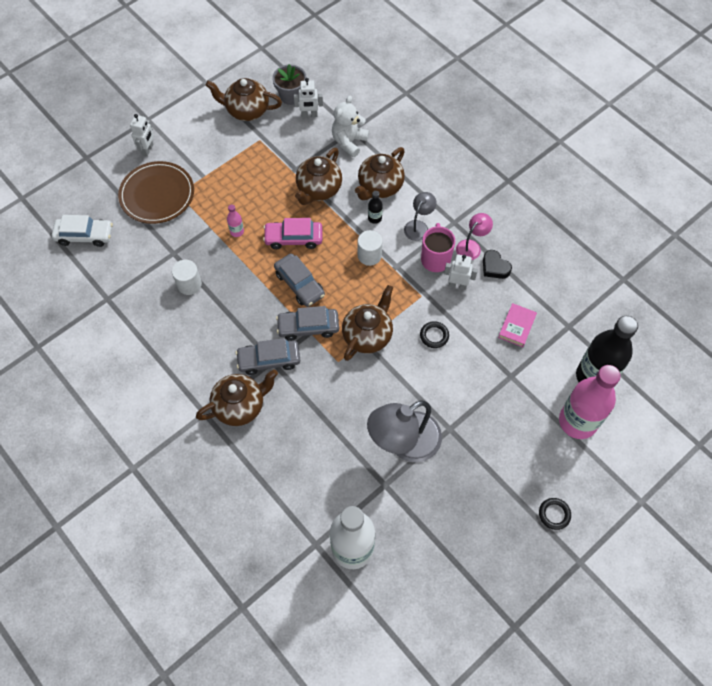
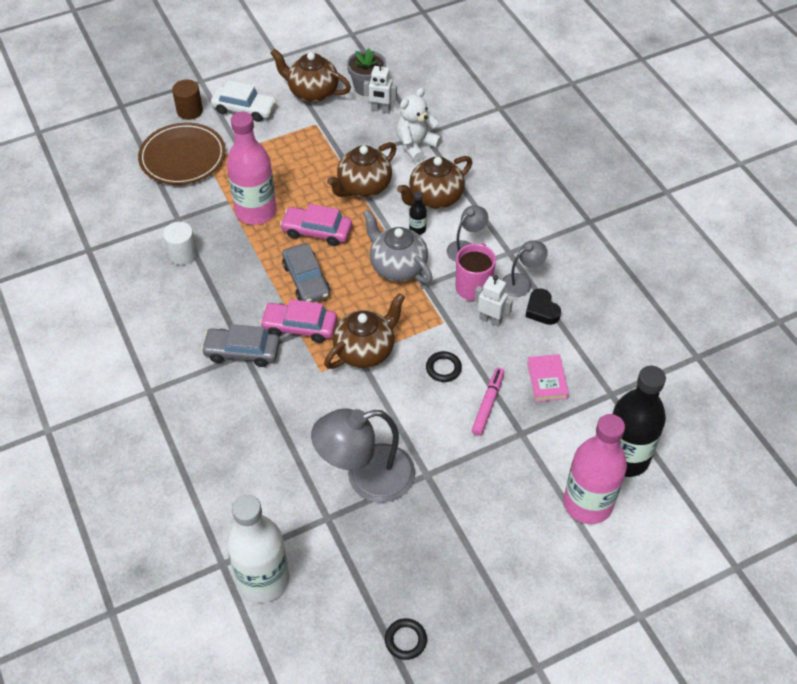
camera: 15 degrees right, 10 degrees down
(84, 235) = (89, 182): white car -> white car (244, 109)
(148, 150) = (190, 111): white robot -> brown cylinder
(237, 231) = (256, 211): pink bottle -> pink bottle, size x2.49
(240, 406) = (191, 393): brown teapot -> none
(308, 327) = (299, 327): grey car -> pink car
(369, 255) = (397, 267): white cylinder -> grey teapot
(471, 246) = (521, 282): pink lamp -> grey lamp
(478, 358) = (487, 404): none -> pink marker
(517, 326) = (547, 380): pink book -> pink book turned 45 degrees counterclockwise
(554, 514) = (523, 602): black ring -> black ring (405, 640)

